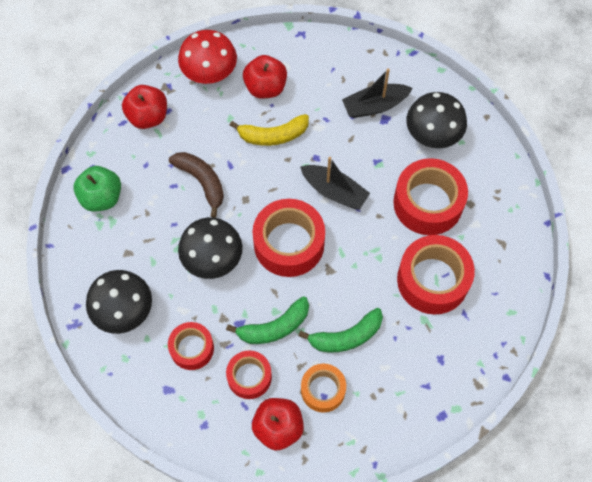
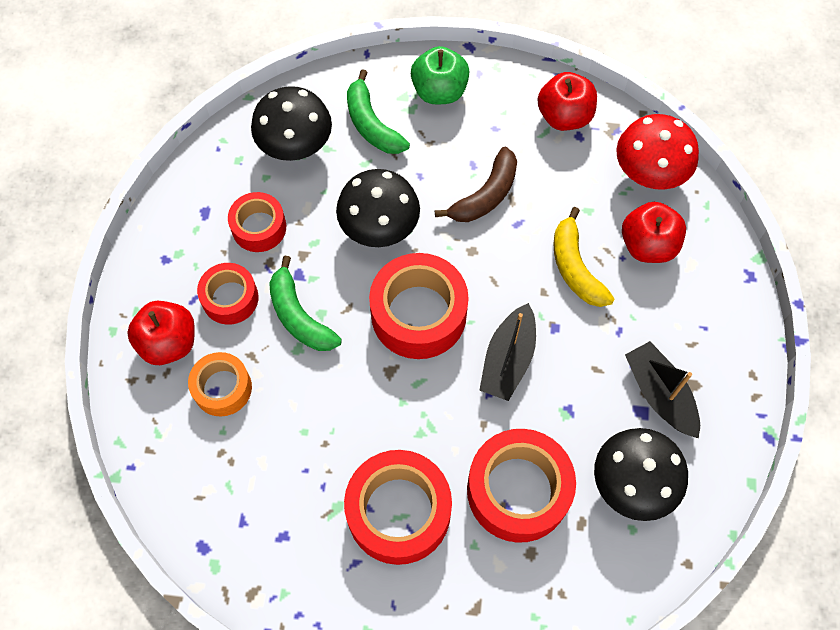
camera: 80 degrees right, 0 degrees up
(346, 336) = (298, 406): green banana -> green banana (372, 124)

